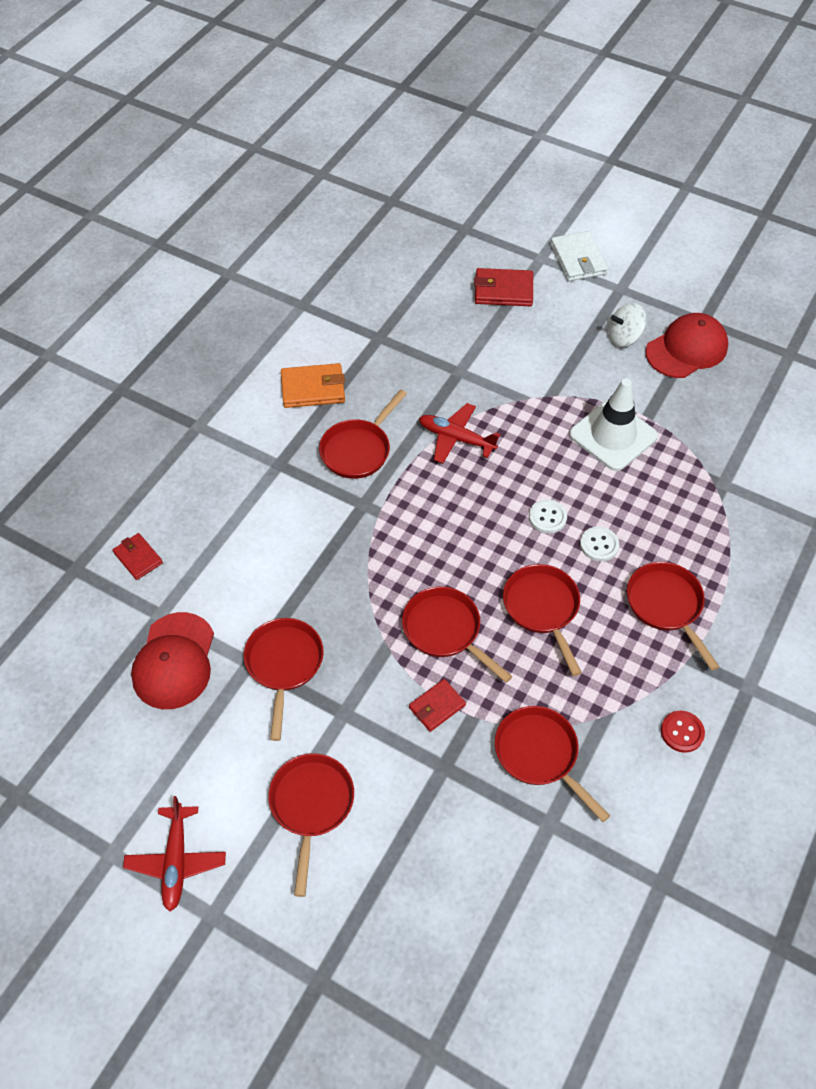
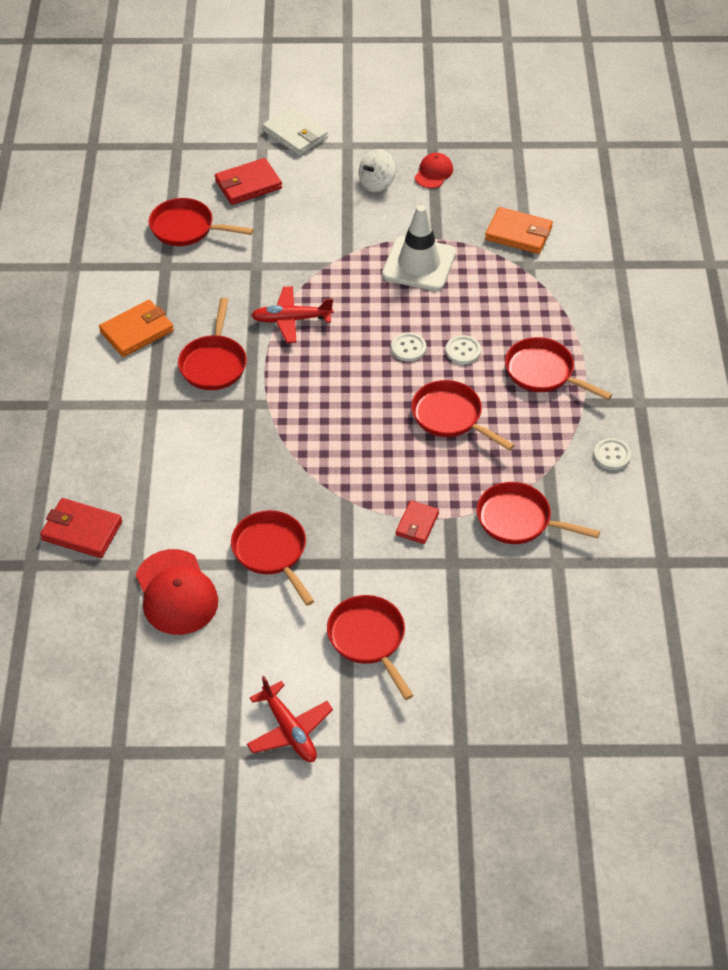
camera: 30 degrees left, 5 degrees down
(138, 558) = (82, 531): red wallet -> red wallet, size x1.57
(445, 630) = (385, 467): red pan -> red pan (186, 228)
(682, 732) = (612, 455): red button -> white button
(686, 349) = (433, 173): red cap -> red cap, size x0.56
(733, 447) = (518, 234): none -> orange wallet

